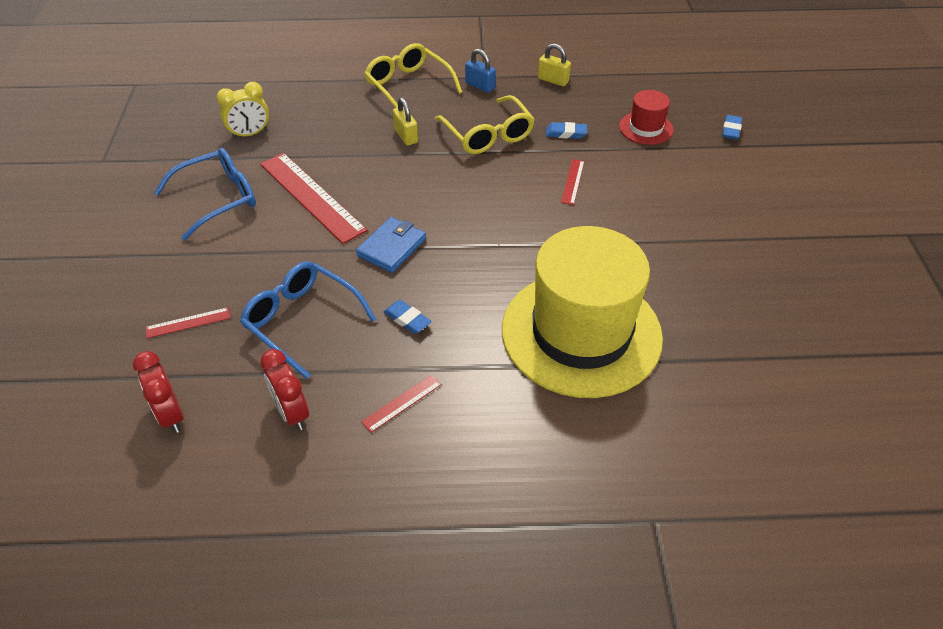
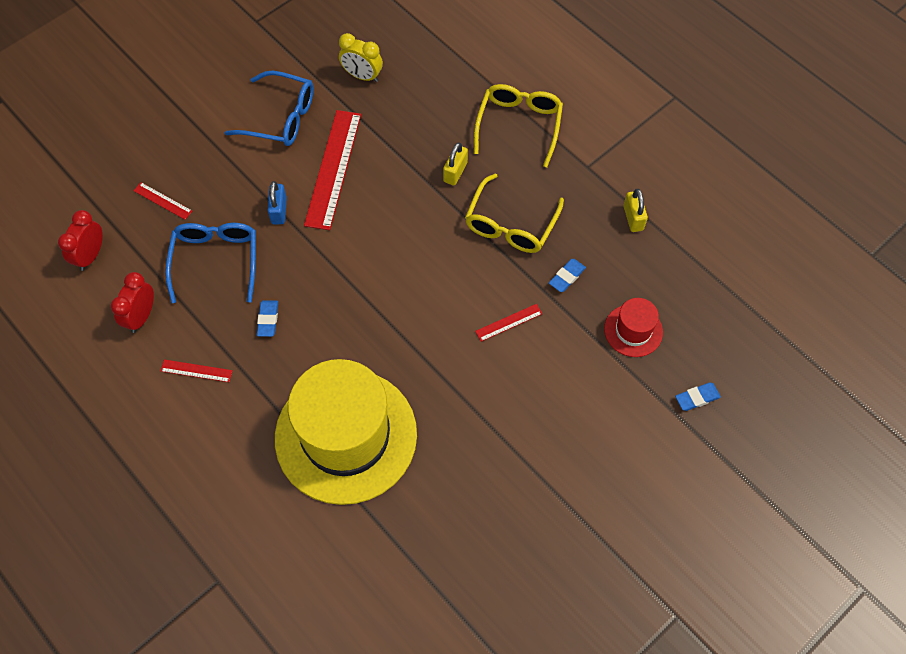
camera: 50 degrees right, 15 degrees up
(391, 247) = (327, 258): blue wallet -> none
(480, 86) = (570, 172): blue padlock -> blue padlock (279, 211)
(566, 133) = (567, 277): blue eraser -> blue eraser turned 75 degrees clockwise

